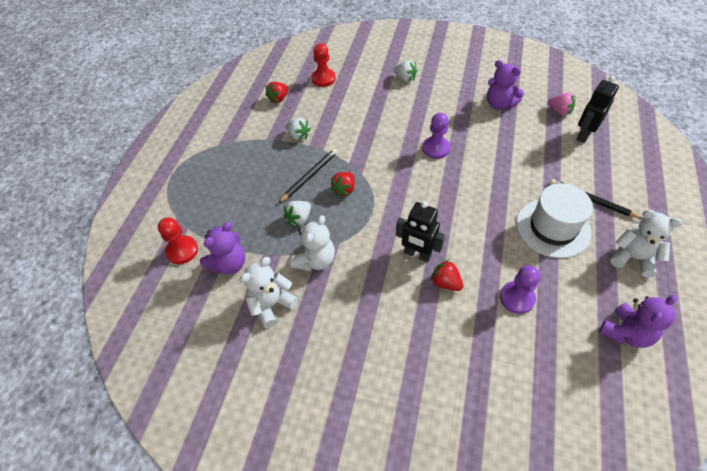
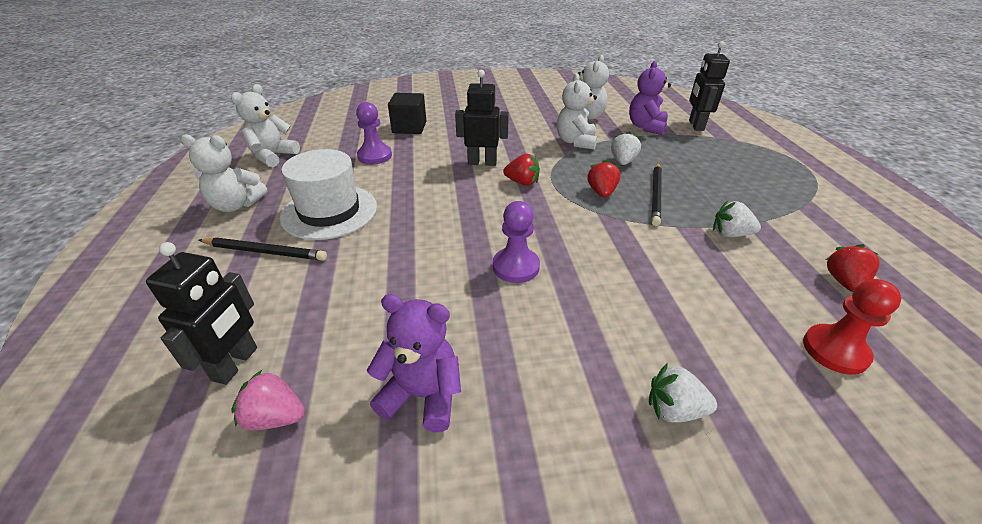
camera: 155 degrees right, 15 degrees down
(182, 251) = (695, 125): red pawn -> black robot
(445, 283) = (445, 152): red strawberry -> red strawberry (522, 182)
(474, 350) = (409, 127): none -> black cube
(625, 332) = (273, 156): purple teddy bear -> white teddy bear

